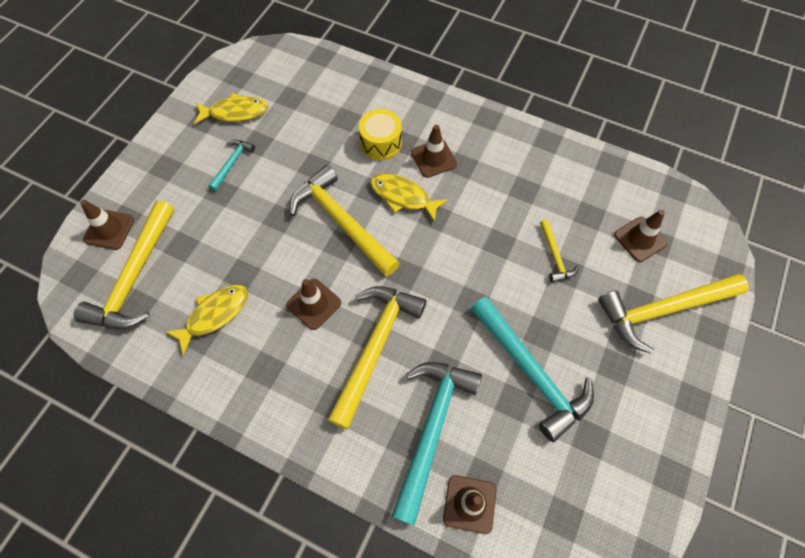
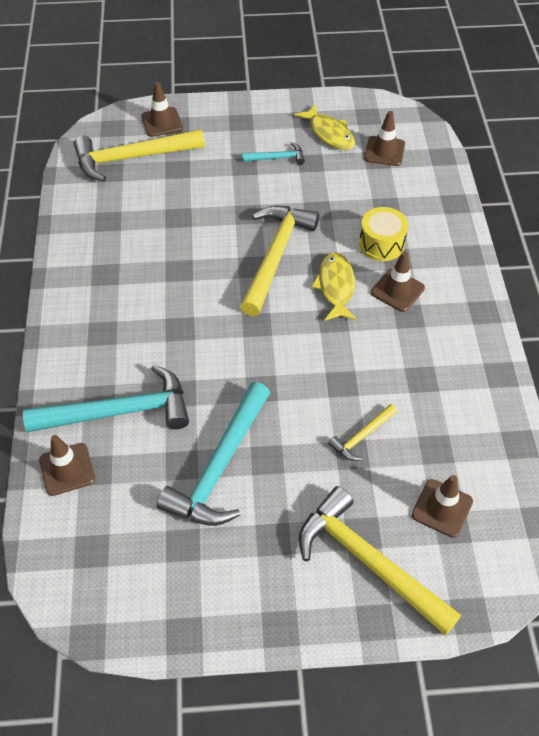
camera: 60 degrees right, 10 degrees down
(214, 315) = (131, 220): yellow fish -> none
(314, 304) = (182, 276): brown traffic cone -> brown traffic cone (384, 151)
(375, 347) = (170, 337): yellow hammer -> none

